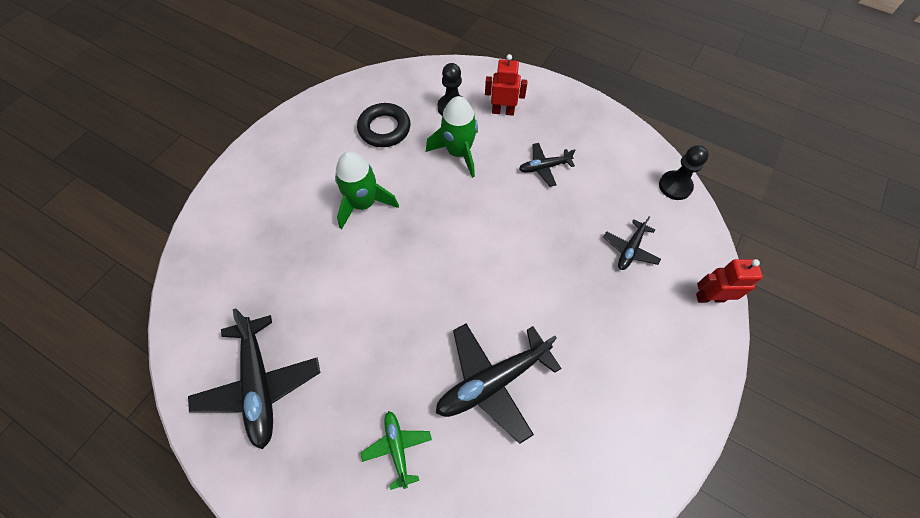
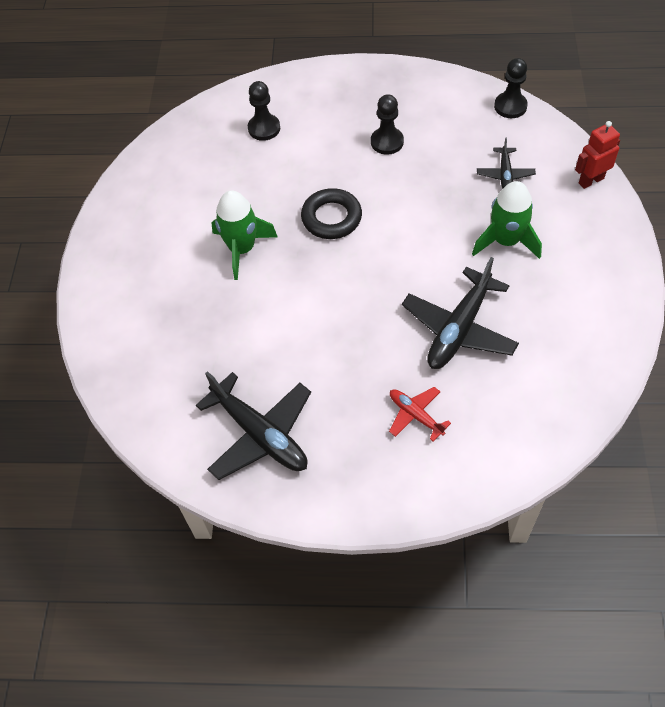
camera: 25 degrees left, 5 degrees down
(384, 129) = (211, 176): black ring -> black ring (331, 218)
(397, 448) = (415, 415): green plane -> red plane
(458, 152) = (299, 165): green rocket -> green rocket (506, 241)
(503, 111) = (315, 110): red robot -> none
(544, 167) = (387, 142): black plane -> black pawn

